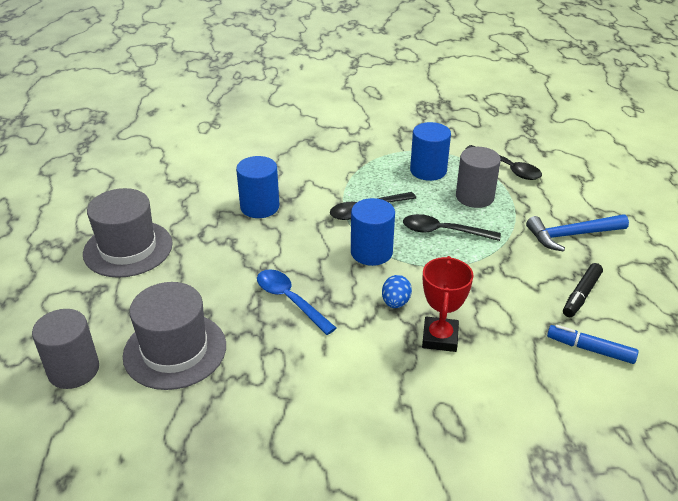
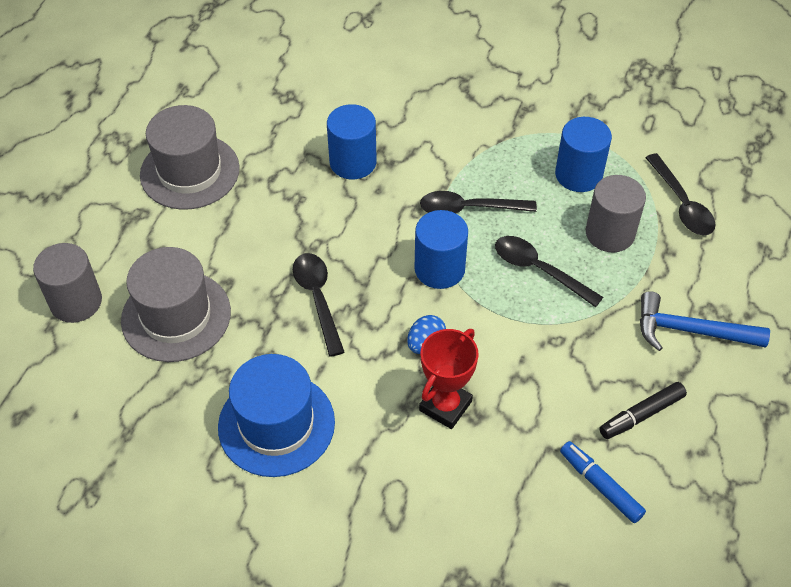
camera: 25 degrees right, 15 degrees up
(290, 300) = (318, 299): blue spoon -> black spoon
(313, 399) = (276, 424): none -> blue hat

